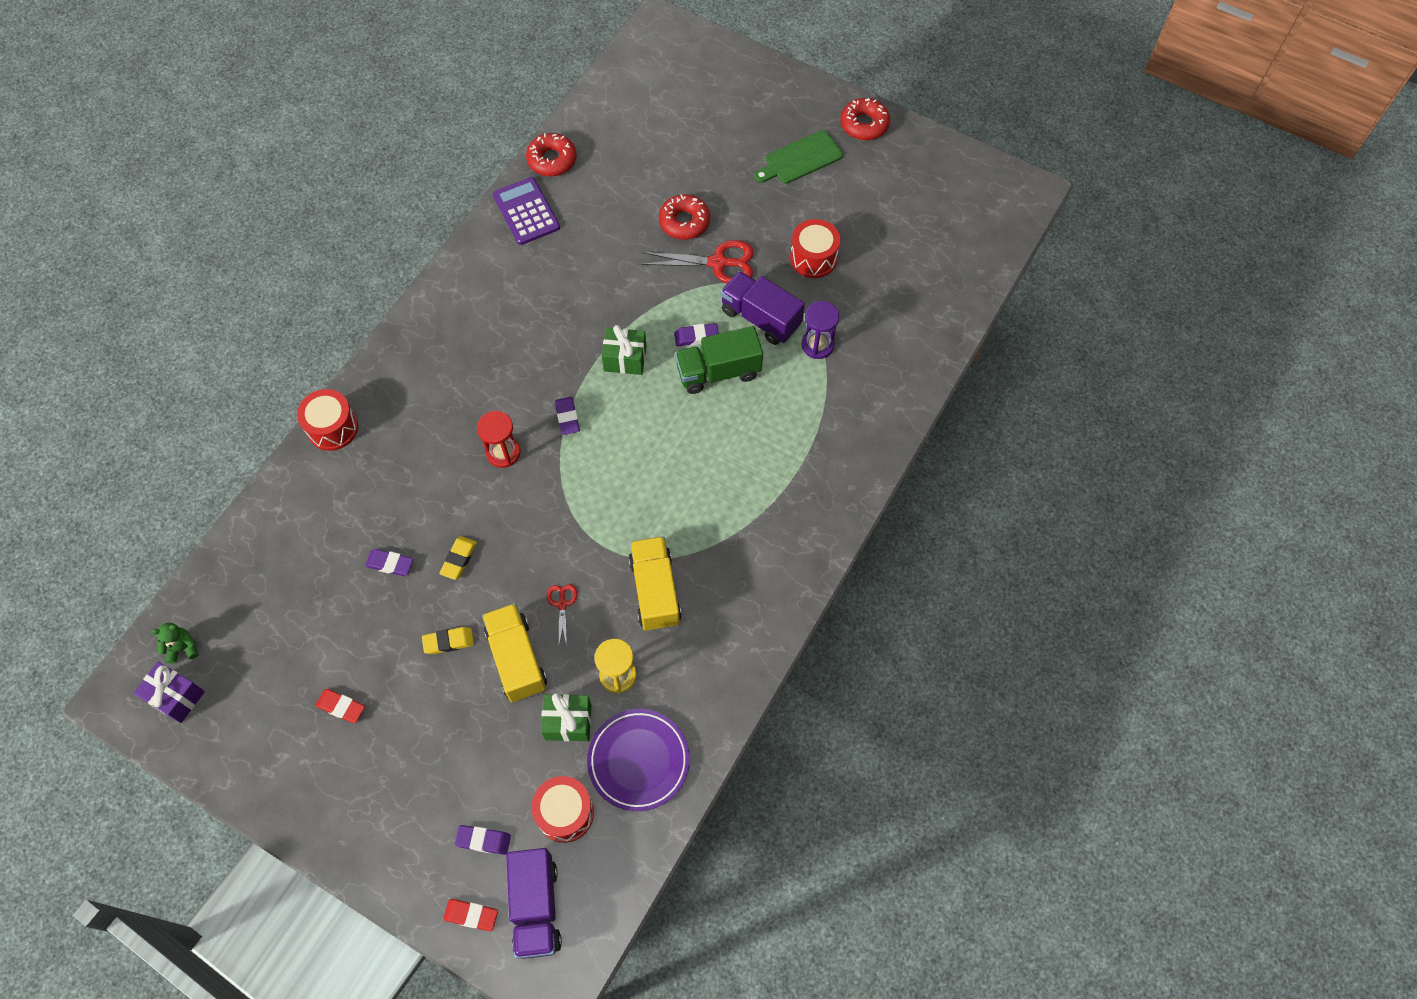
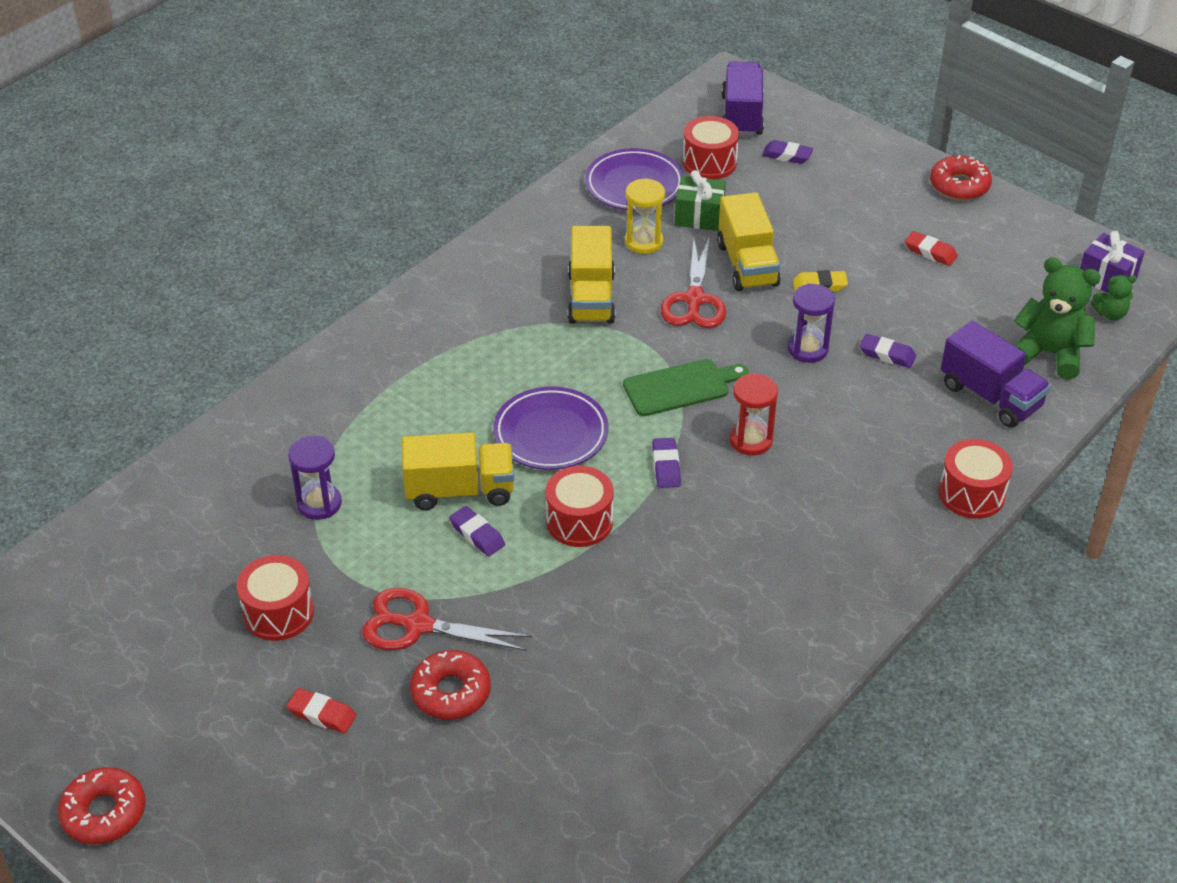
camera: 170 degrees left, 20 degrees down
(247, 588) = (1049, 353): none -> green teddy bear
(459, 559) = (807, 349): yellow eraser -> purple hourglass
(471, 915) = (799, 117): red eraser -> red eraser (322, 714)
(526, 211) = (694, 744): purple calculator -> none
(552, 160) = (643, 828): red donut -> red donut (959, 185)
(562, 604) = (694, 300): red scissors -> red scissors, size x1.93
(625, 359) = (579, 521): green gift -> red drum
(661, 434) = (551, 434): none -> purple plate
(696, 337) = (477, 534): purple eraser -> purple eraser turned 45 degrees clockwise
(718, 372) = (460, 490): green truck -> yellow truck
(760, 318) = (382, 545): purple truck -> purple truck (990, 396)
(800, 159) = (235, 768): green cutting board -> green cutting board (681, 387)

